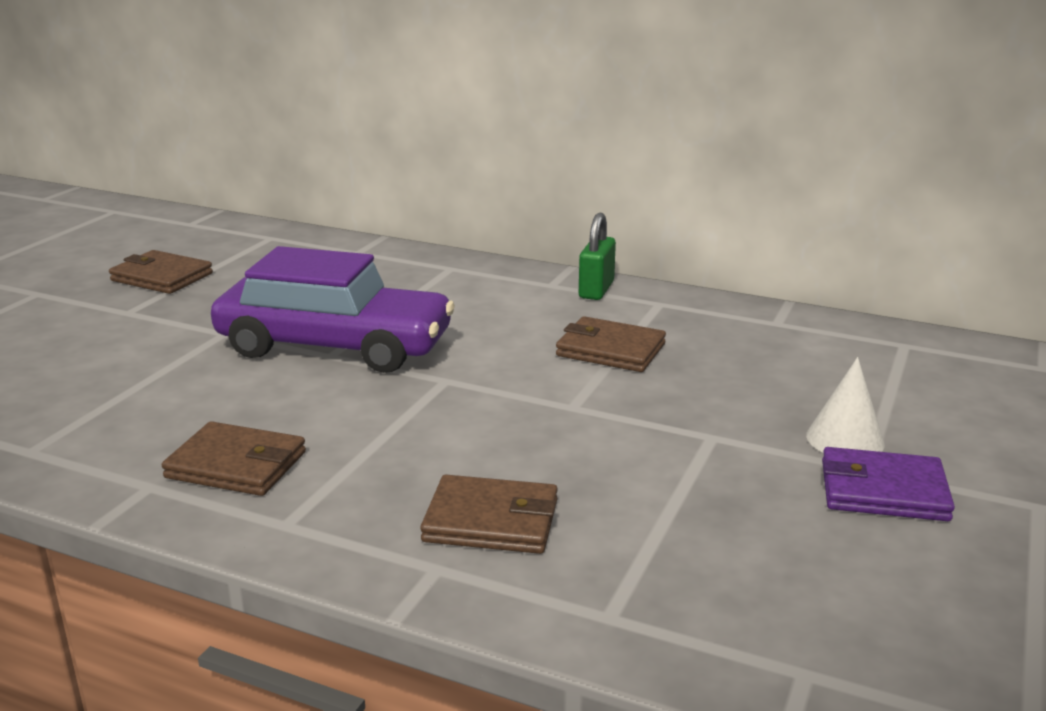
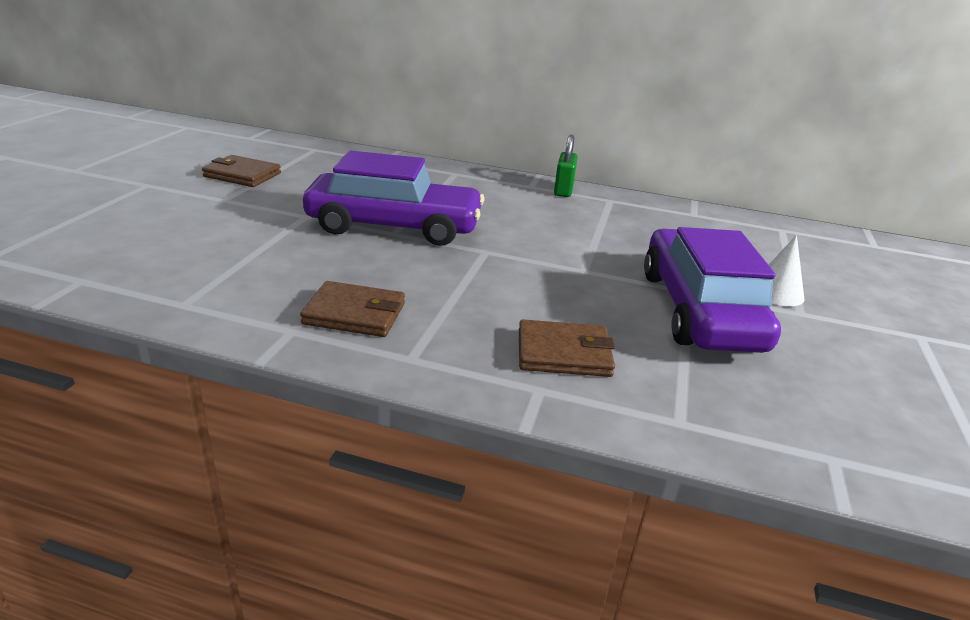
camera: 10 degrees left, 5 degrees up
(610, 350) = (592, 231): brown wallet -> none
(714, 464) = (699, 310): none -> purple car
(883, 491) = (819, 327): purple wallet -> none

